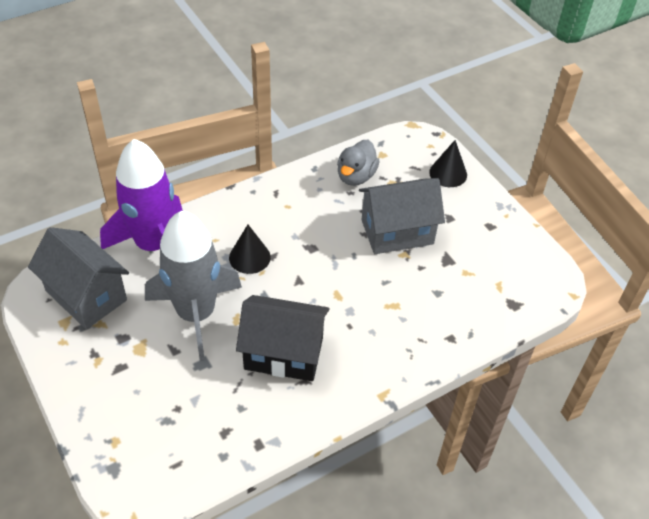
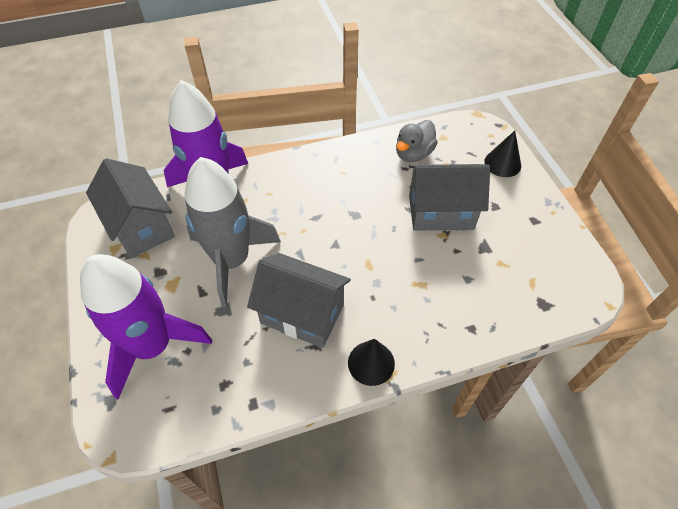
camera: 15 degrees right, 5 degrees up
(140, 410) = (153, 346): none -> purple rocket
(249, 257) = (295, 214): black cone -> black cone (371, 363)
(283, 353) = (302, 314): black house -> grey house

